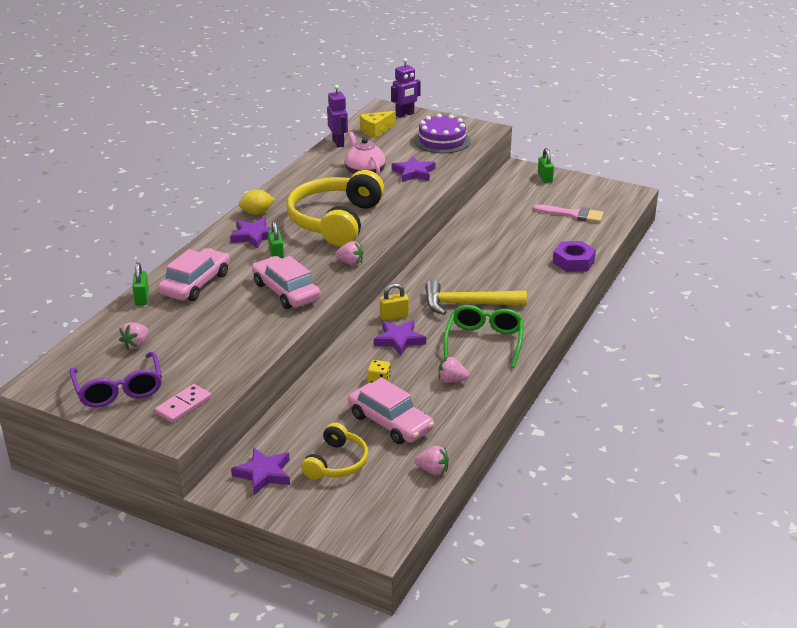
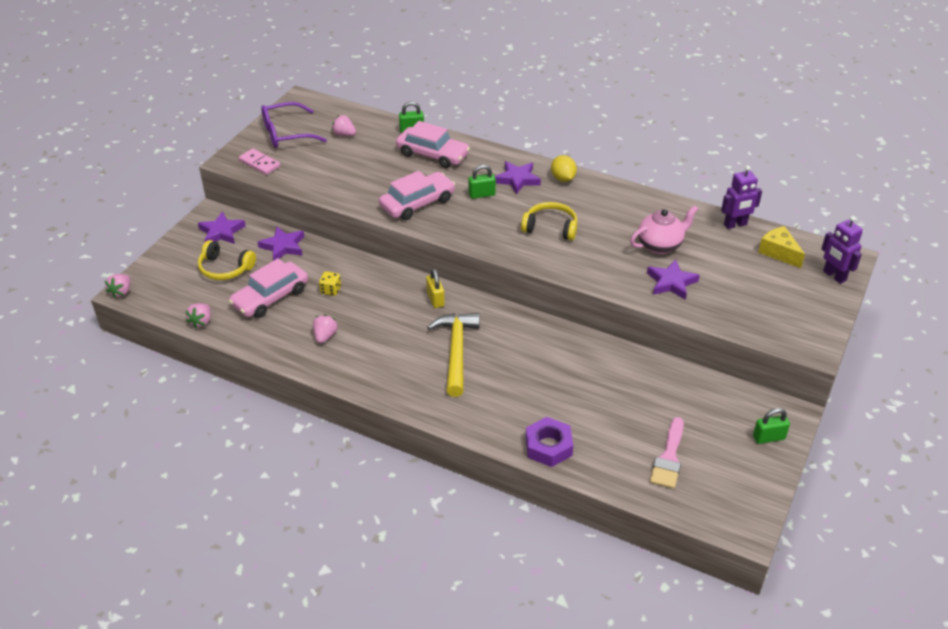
camera: 90 degrees right, 10 degrees up
(335, 221) = (550, 227): yellow headphones -> yellow headphones, size x0.52
(350, 263) = (467, 239): pink strawberry -> pink strawberry (121, 292)
(399, 340) = (394, 302): purple star -> purple star (283, 246)
(442, 141) = (765, 307): purple cake -> none
(484, 341) = (387, 361): green glasses -> none

